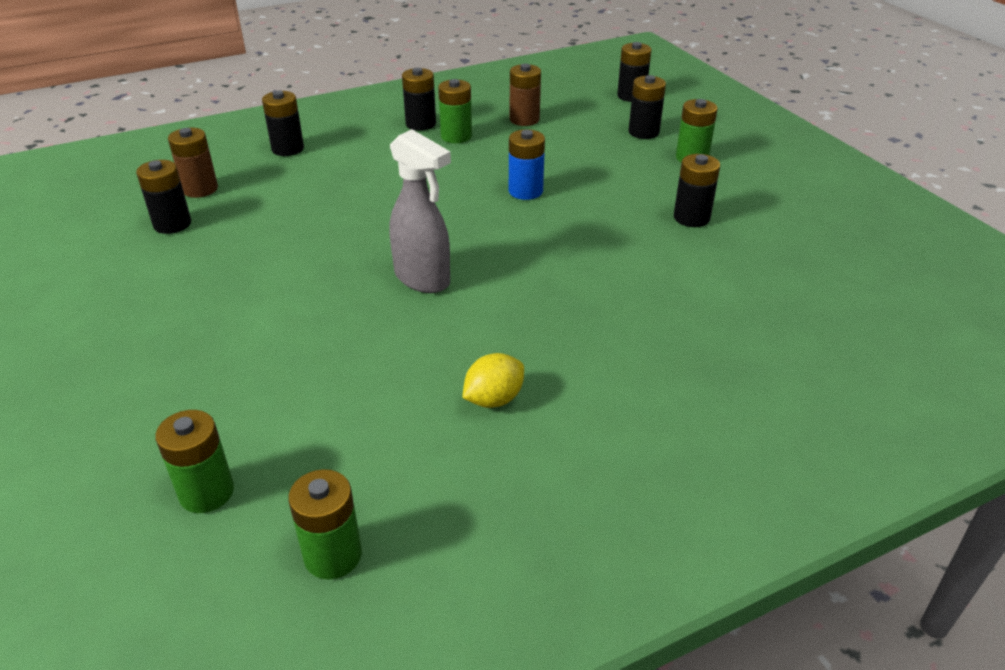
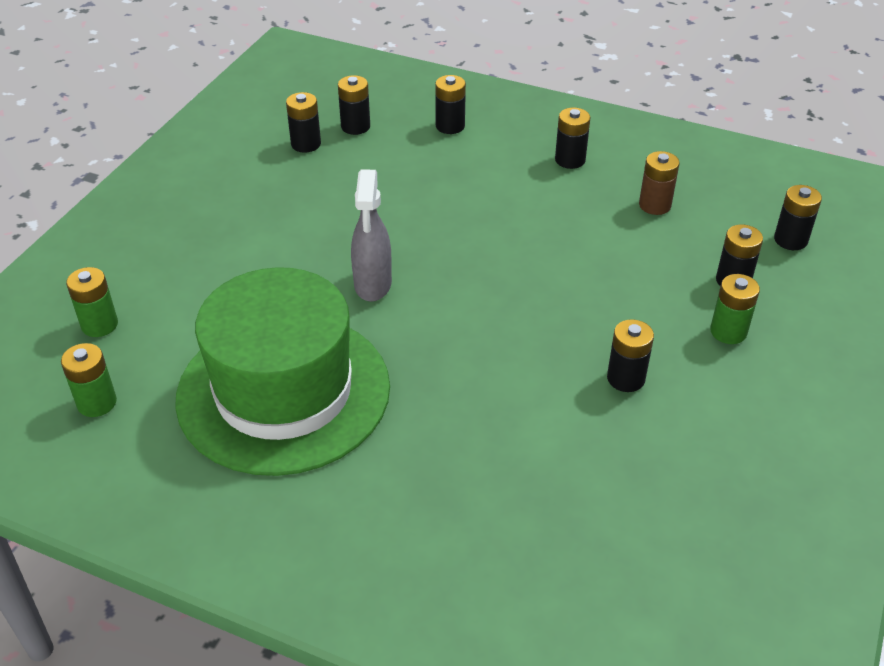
camera: 50 degrees right, 5 degrees up
(200, 189) = (355, 126): brown battery -> black battery
(456, 136) = (576, 187): green battery -> none
(494, 399) = (283, 392): yellow lemon -> green hat
(525, 191) = (545, 268): blue battery -> none

